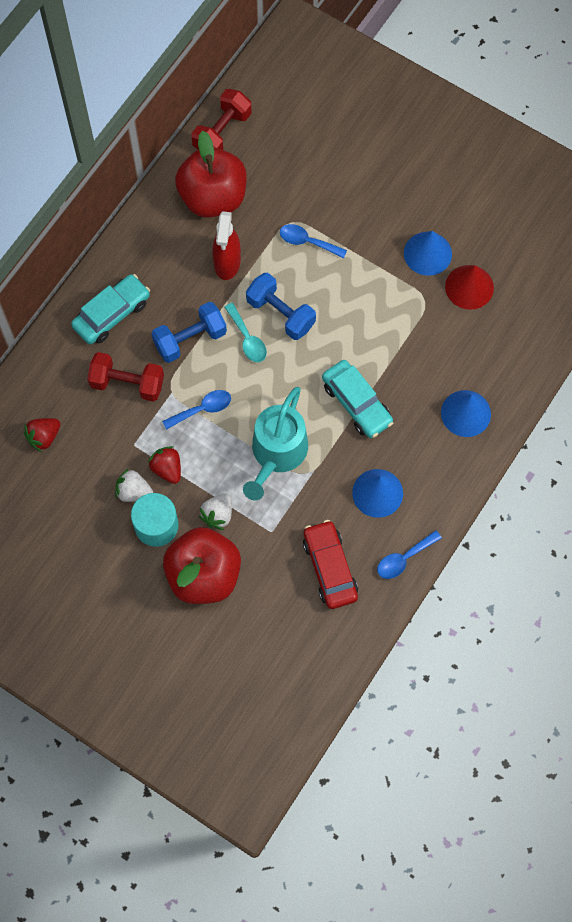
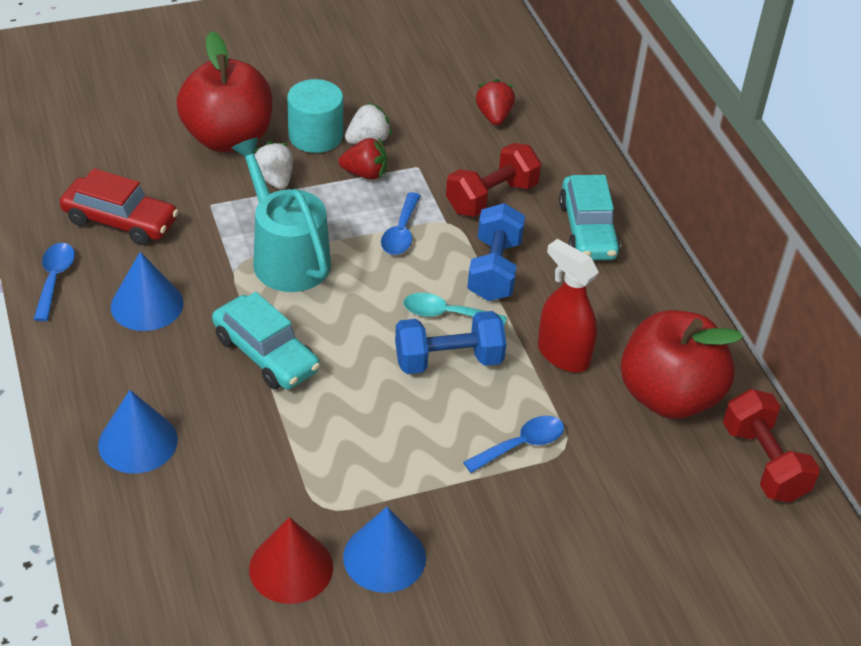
camera: 125 degrees right, 25 degrees down
(356, 403) = (266, 354): turquoise car -> turquoise car turned 135 degrees counterclockwise

